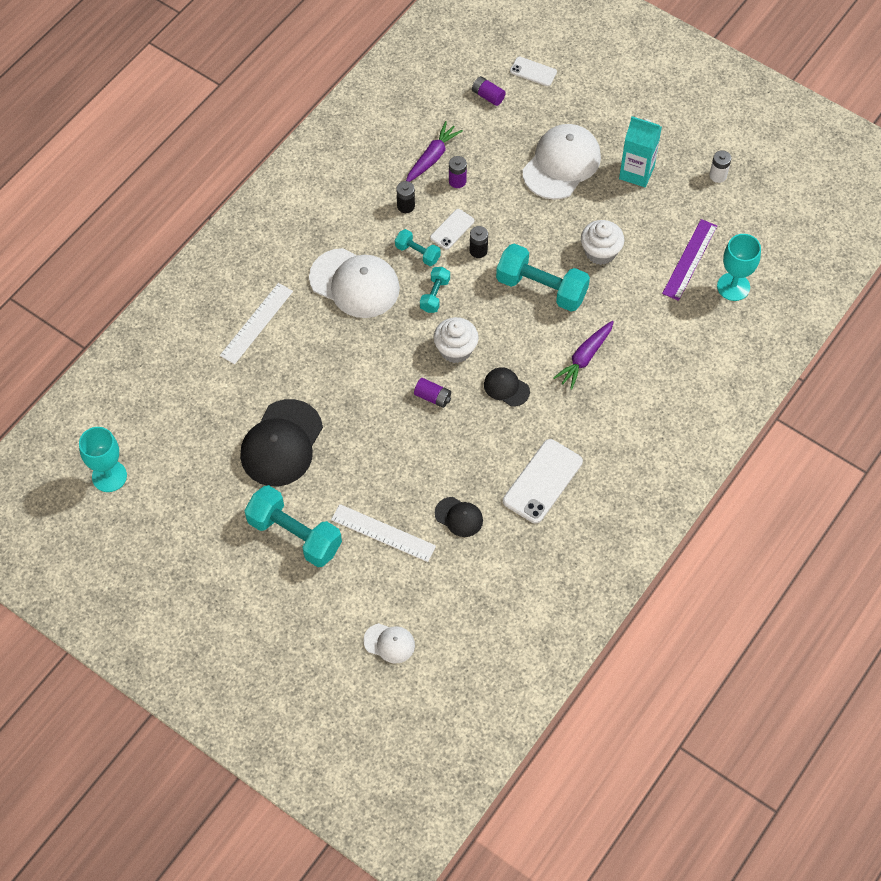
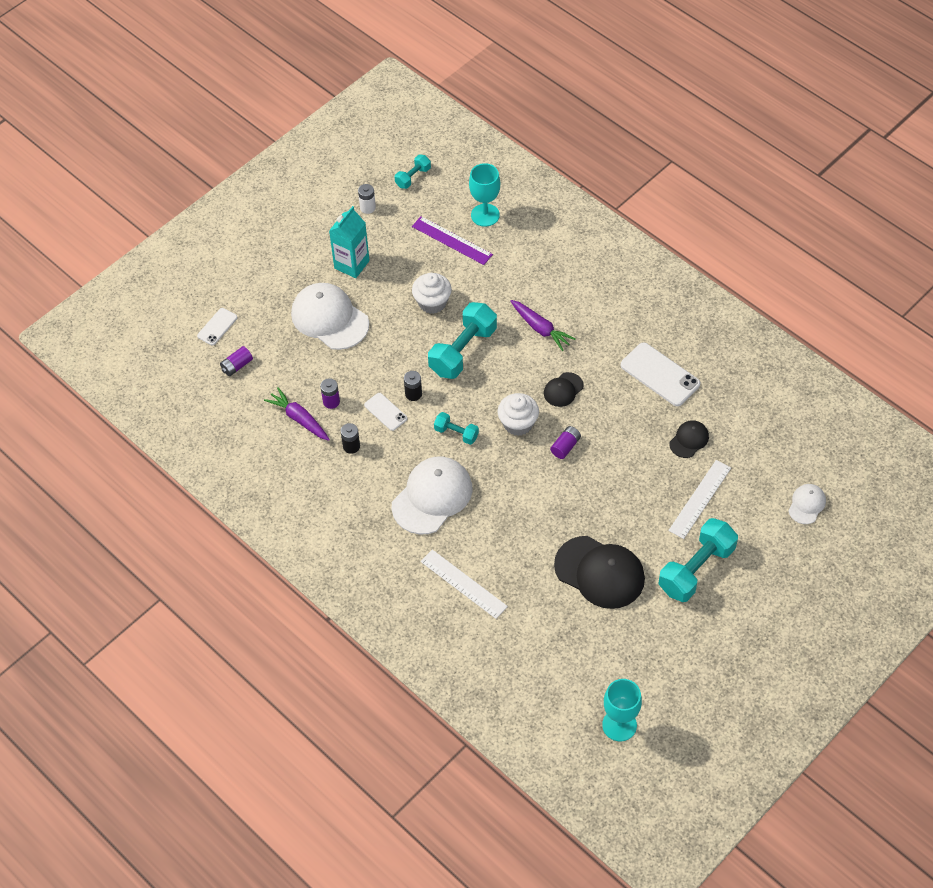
camera: 80 degrees left, 5 degrees down
(417, 253) = (407, 442): turquoise dumbbell -> turquoise dumbbell (413, 177)

